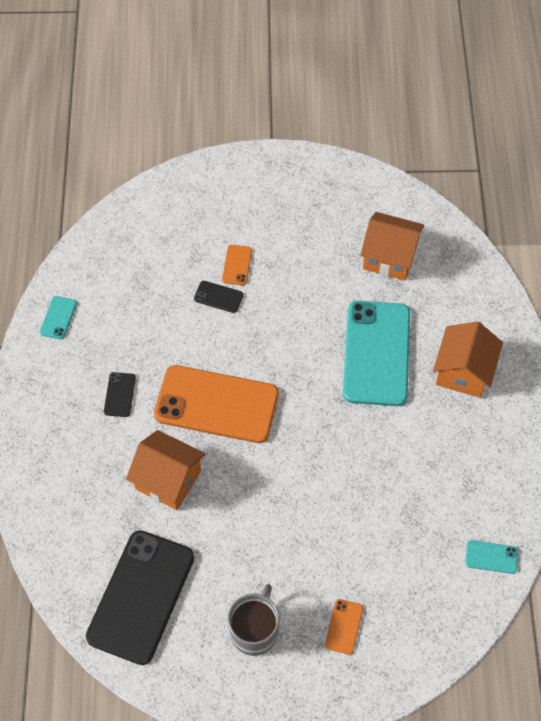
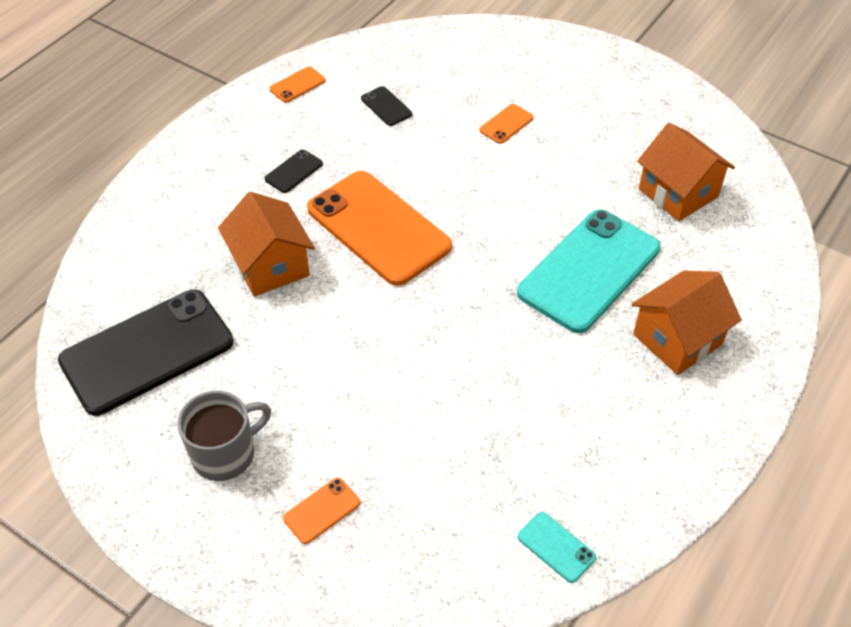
camera: 35 degrees right, 10 degrees down
(58, 318) = (297, 85): turquoise phone -> orange phone
(218, 297) = (463, 141): black phone -> black phone (386, 106)

